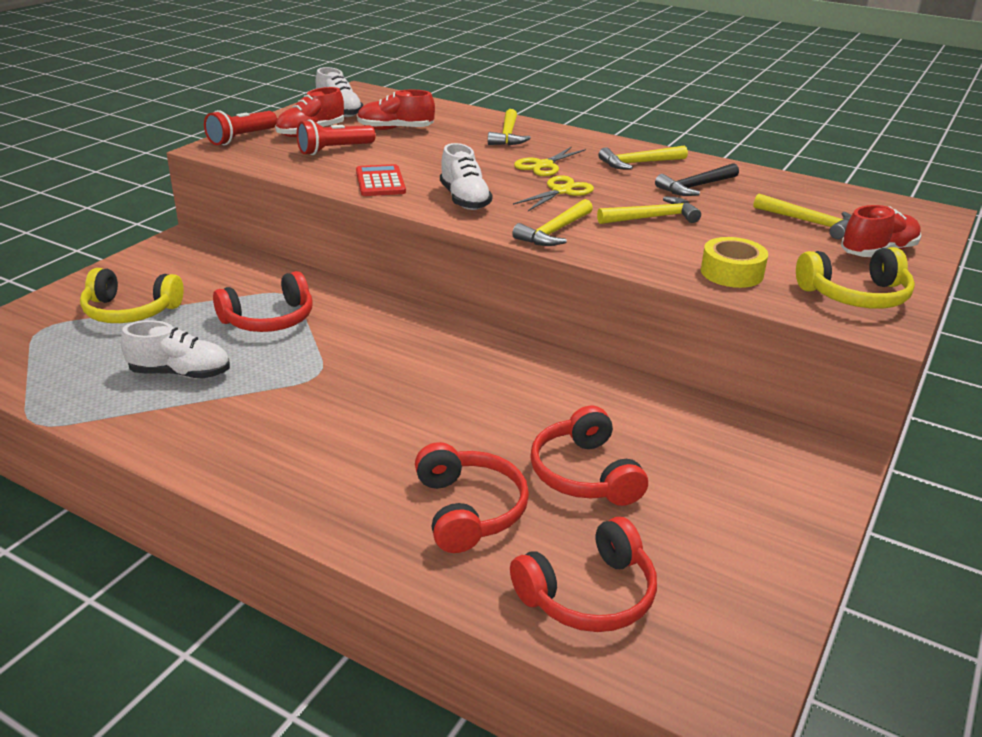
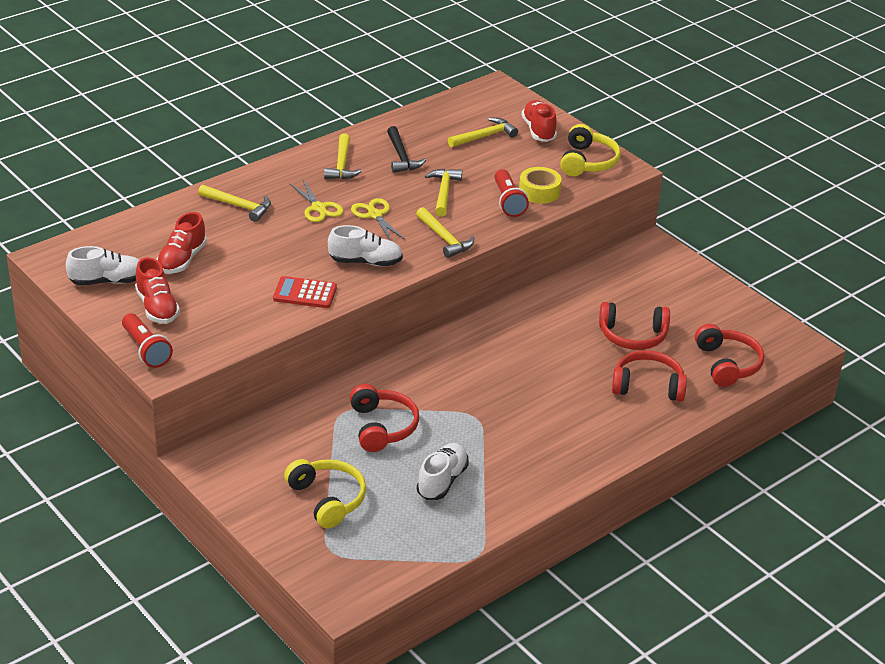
camera: 70 degrees left, 5 degrees up
(130, 311) = (327, 499): yellow headphones -> yellow headphones turned 60 degrees counterclockwise
(334, 150) = (214, 303): red flashlight -> red flashlight (508, 202)

